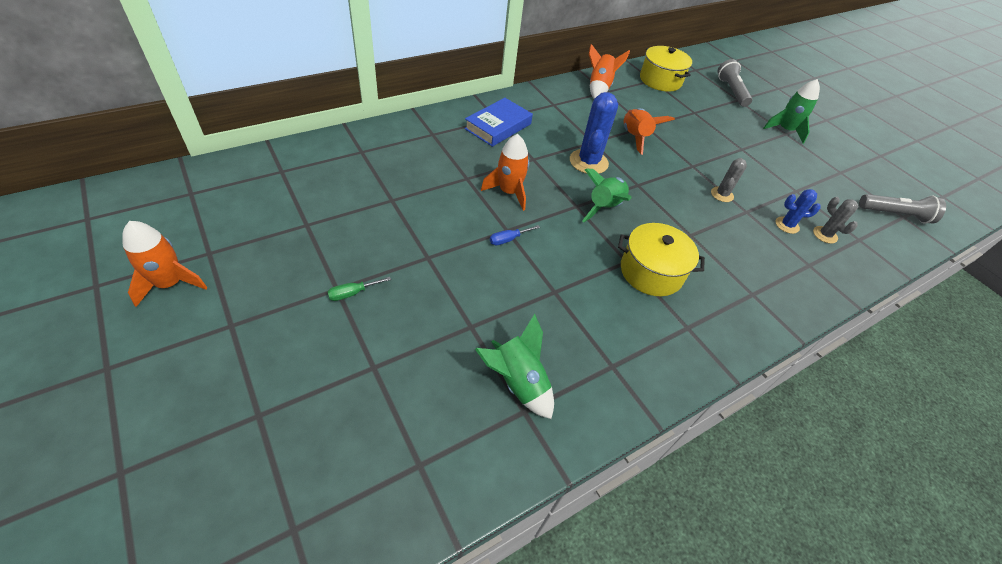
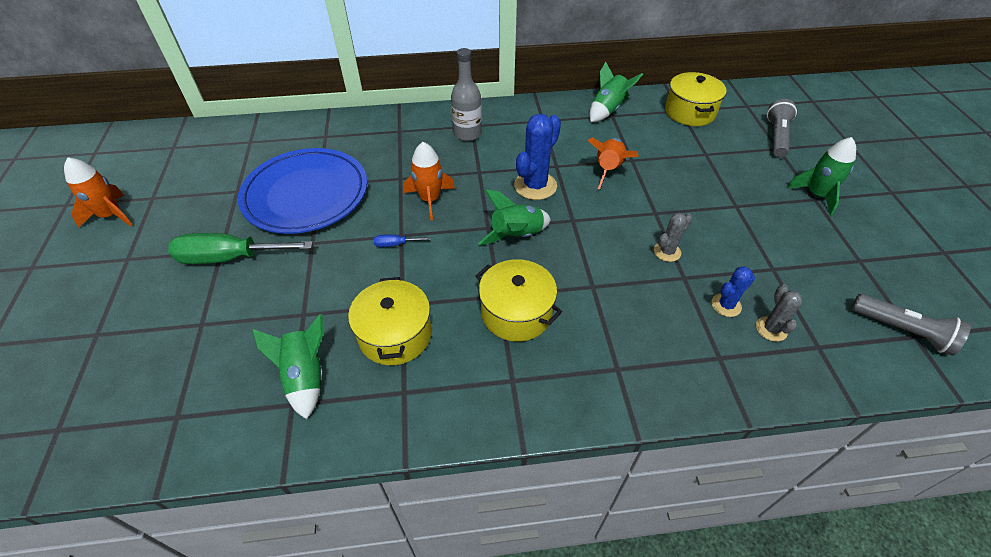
camera: 30 degrees right, 0 degrees up
(352, 293) = (230, 258): green screwdriver -> green screwdriver, size x2.39
(385, 213) = (306, 195): none -> blue plate
(498, 126) = (467, 134): blue book -> grey bottle
(568, 319) = (395, 335): none -> yellow pot
(599, 88) = (607, 110): orange rocket -> green rocket
(787, 225) = (726, 305): blue cactus -> blue cactus turned 60 degrees counterclockwise

